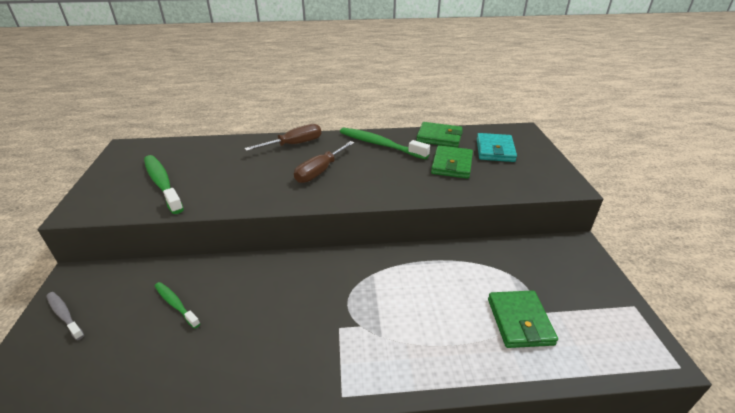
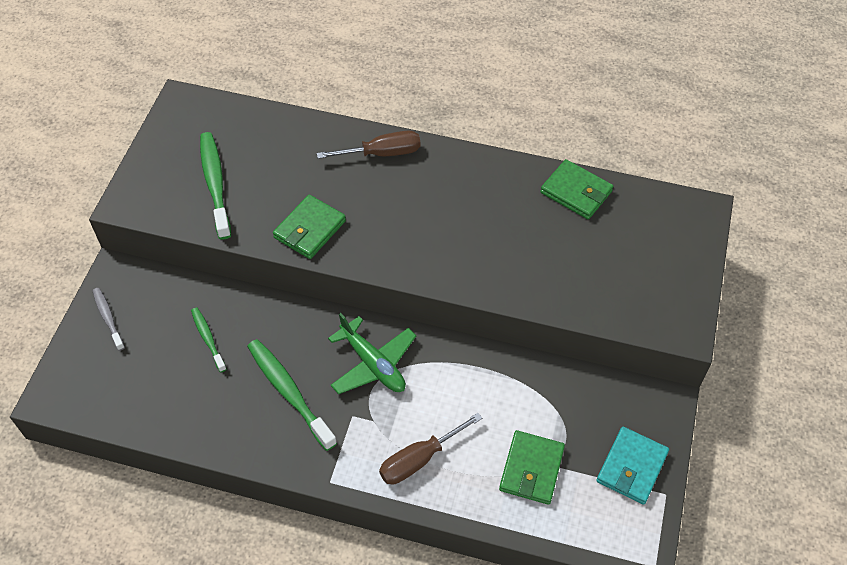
camera: 20 degrees right, 20 degrees up
(320, 171) = (395, 215): brown screwdriver -> brown screwdriver (419, 459)
(340, 282) = (373, 364): none -> green plane
(380, 144) = (490, 184): green toothbrush -> green toothbrush (289, 392)
(451, 165) = (561, 250): green wallet -> green wallet (310, 229)
(495, 150) = (635, 239): turquoise wallet -> turquoise wallet (631, 467)

